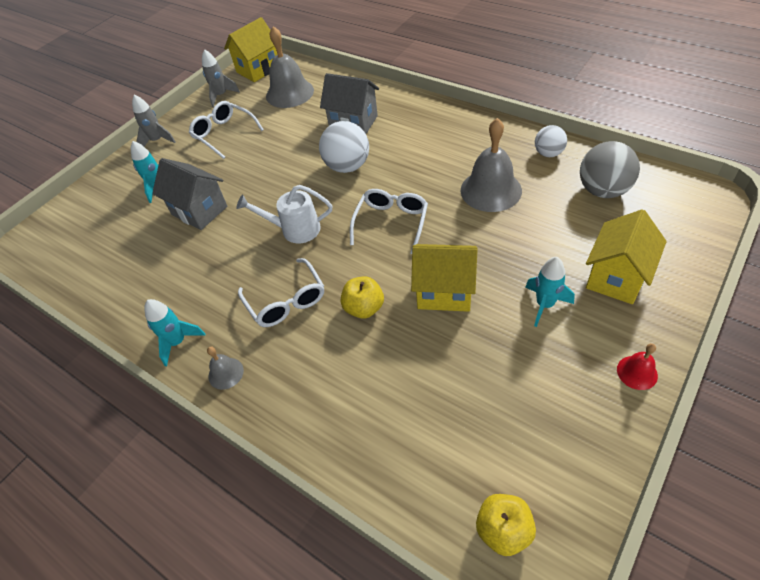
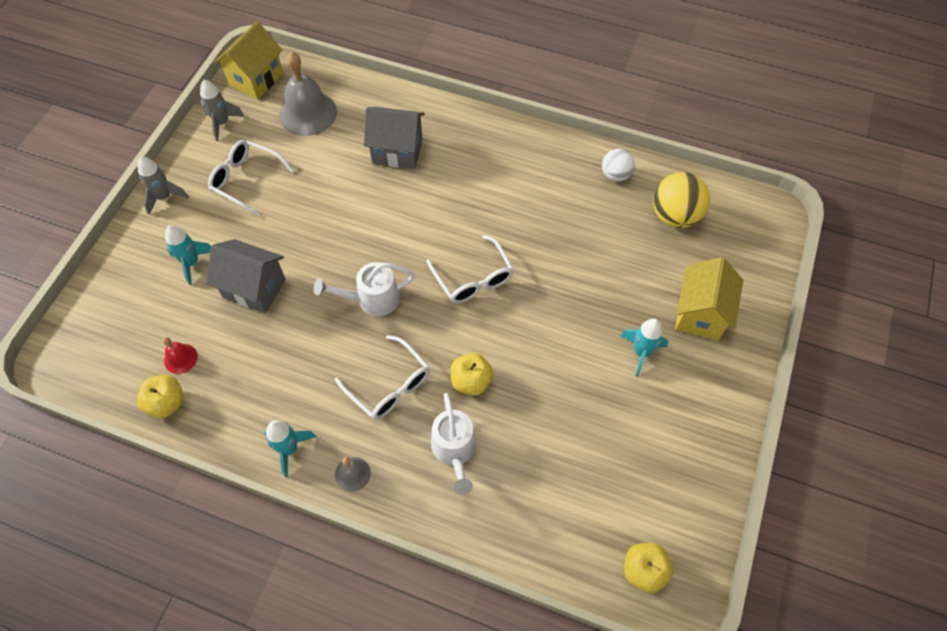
camera: 20 degrees left, 10 degrees up
(93, 289) = (167, 403): none -> yellow apple
(329, 368) = (455, 451): none -> white watering can
(347, 166) = (407, 212): white ball -> none
(391, 223) = (473, 279): white glasses -> white glasses turned 150 degrees clockwise
(444, 292) = (545, 352): yellow house -> none
(491, 190) = (566, 227): grey bell -> none
(603, 190) = (675, 216): grey ball -> yellow ball
(637, 372) = (730, 408): red bell -> red bell (180, 358)

